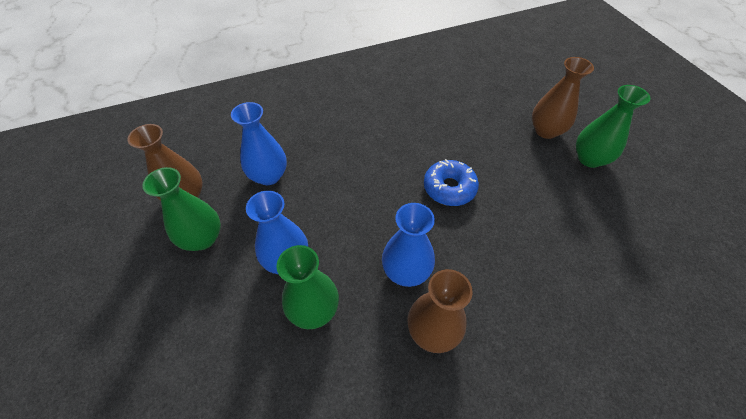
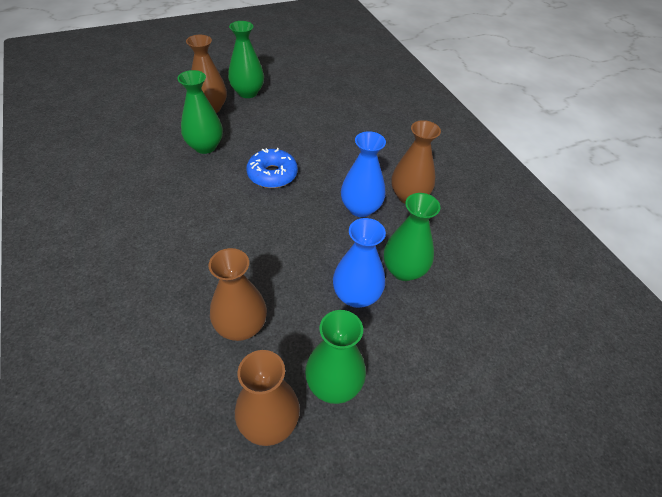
camera: 95 degrees left, 5 degrees down
(269, 176) = (241, 326): blue vase -> brown vase
(481, 133) = (205, 146): none -> green vase

